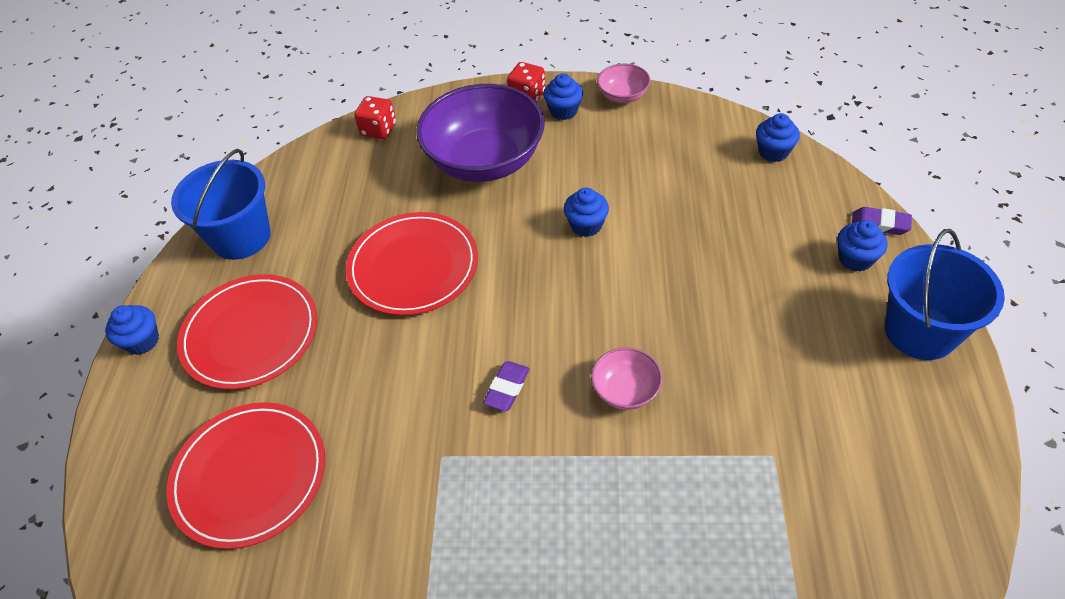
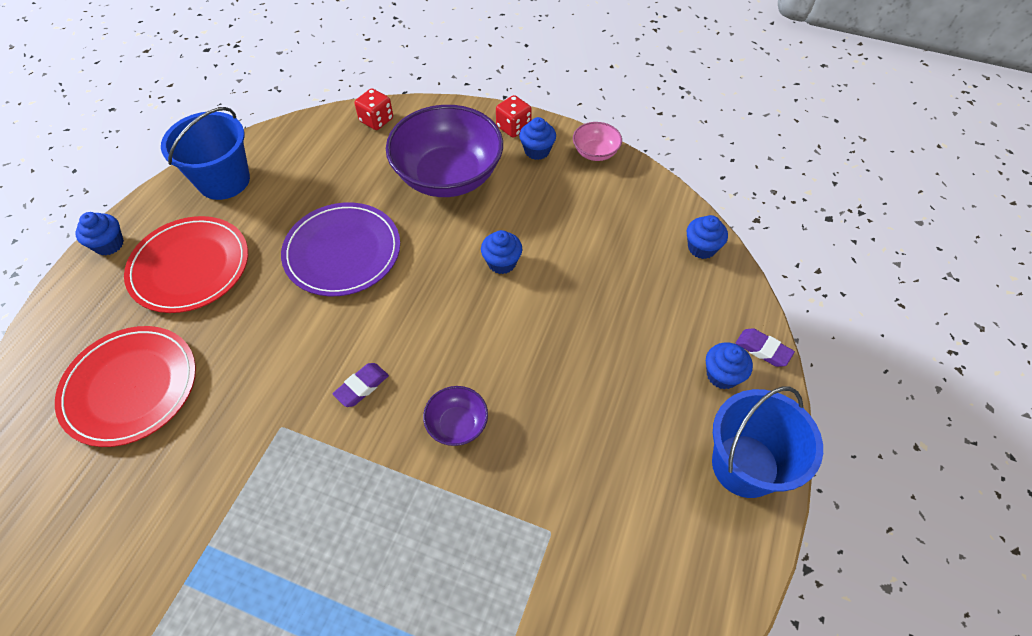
camera: 15 degrees right, 5 degrees up
(413, 266) = (342, 252): red plate -> purple plate
(625, 390) = (457, 424): pink bowl -> purple bowl

